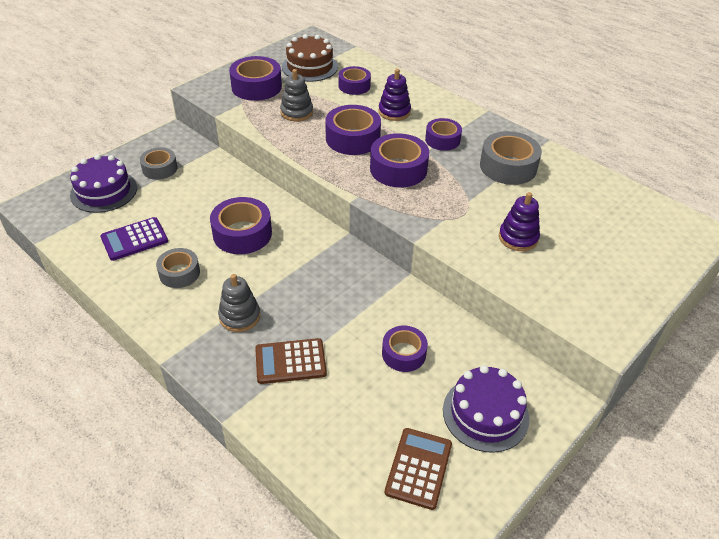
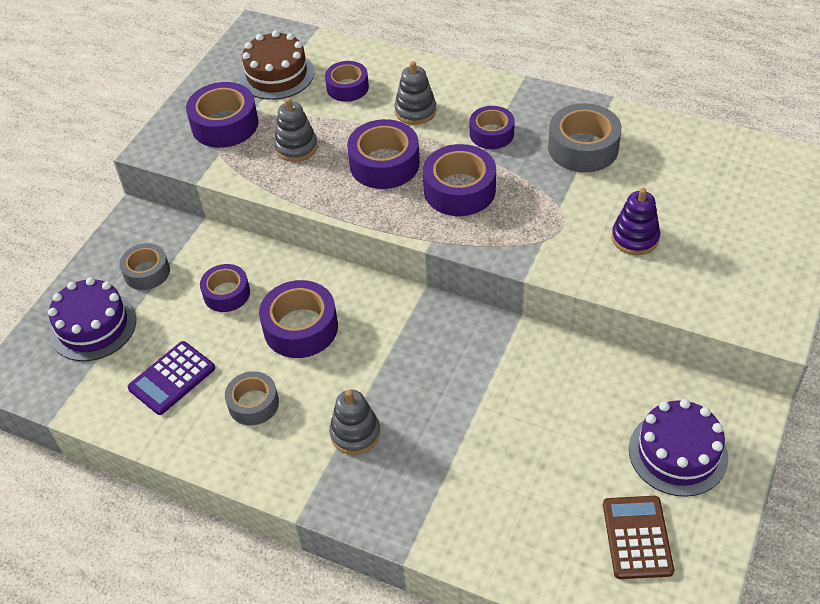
camera: 15 degrees left, 5 degrees up
(290, 361) = (442, 467): brown calculator -> none
(394, 112) = (415, 111): purple stacking toy -> grey stacking toy
(403, 353) = (561, 415): purple tape -> purple tape (226, 293)

